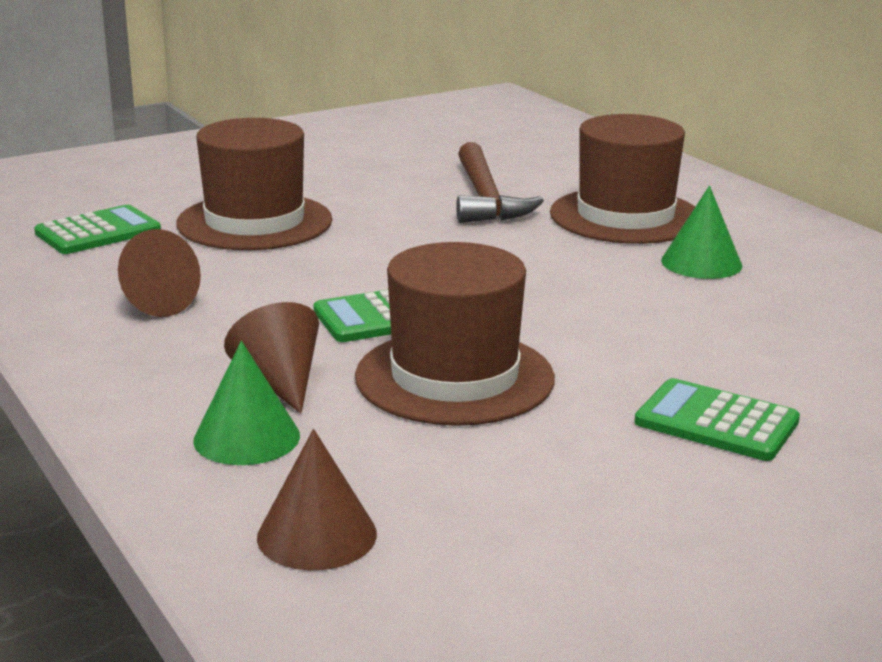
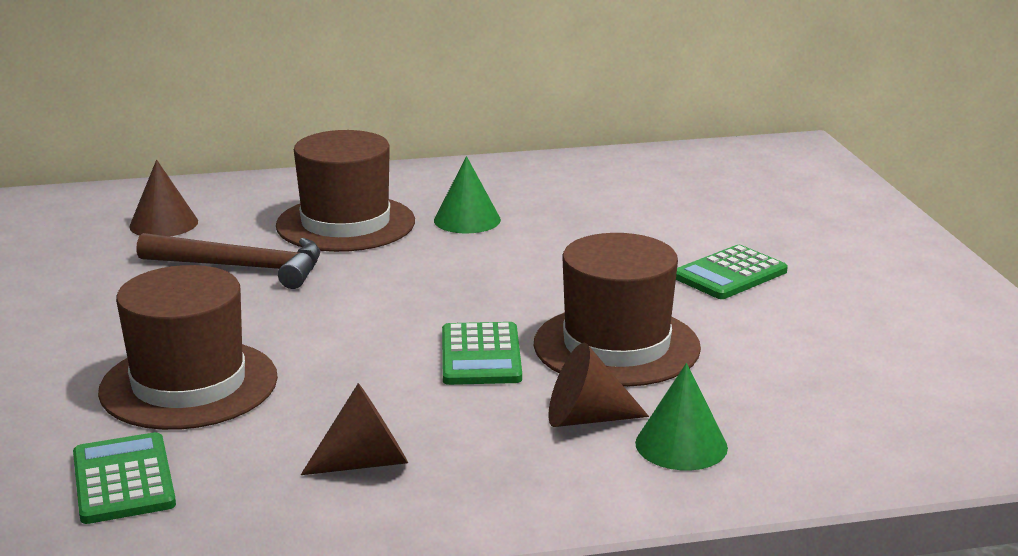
camera: 70 degrees left, 0 degrees up
(317, 535) = (841, 435): brown cone -> brown cone (163, 224)

